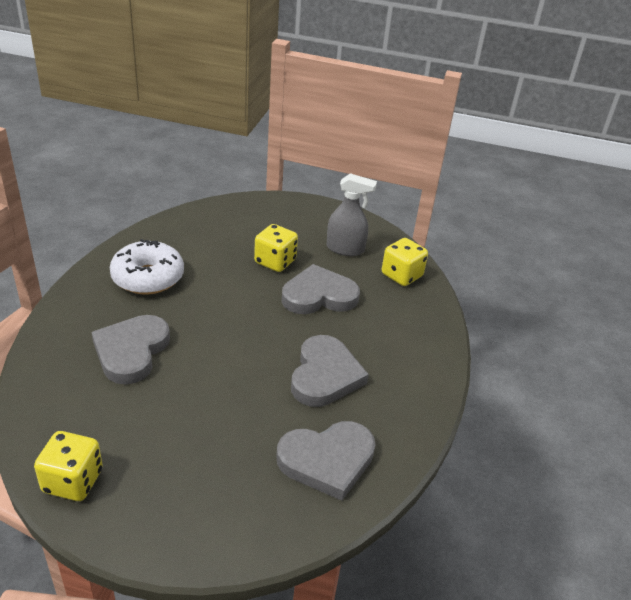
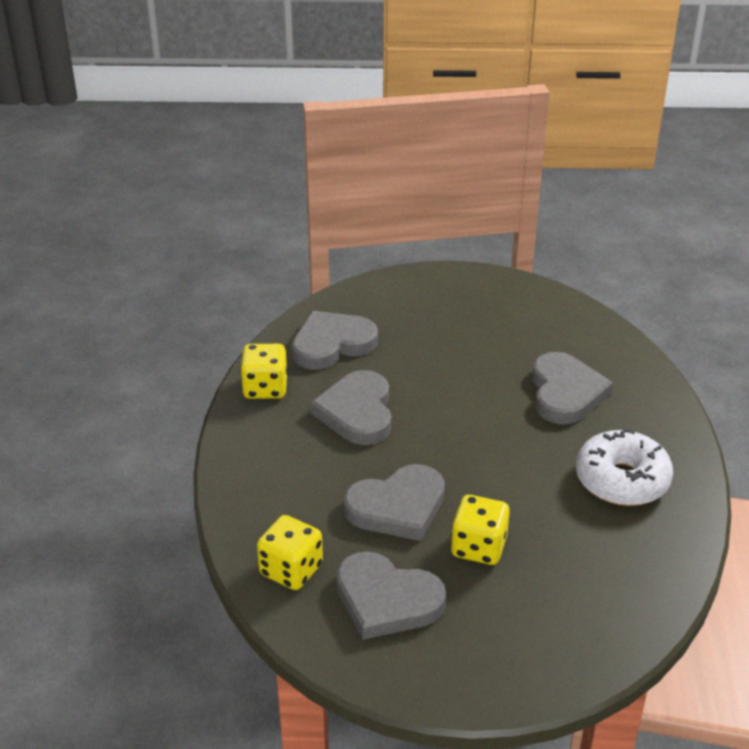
camera: 170 degrees right, 0 degrees up
(73, 481) = (527, 295): yellow dice -> yellow dice (265, 388)
(345, 249) = (386, 600): grey spray bottle -> grey heart

